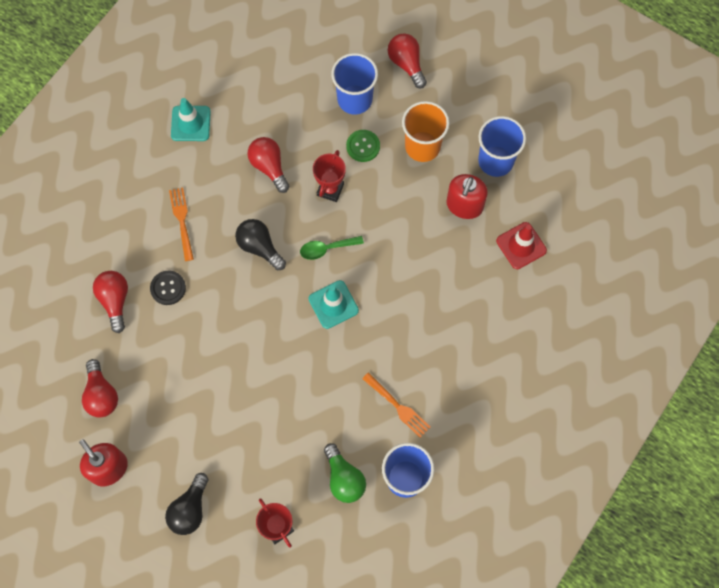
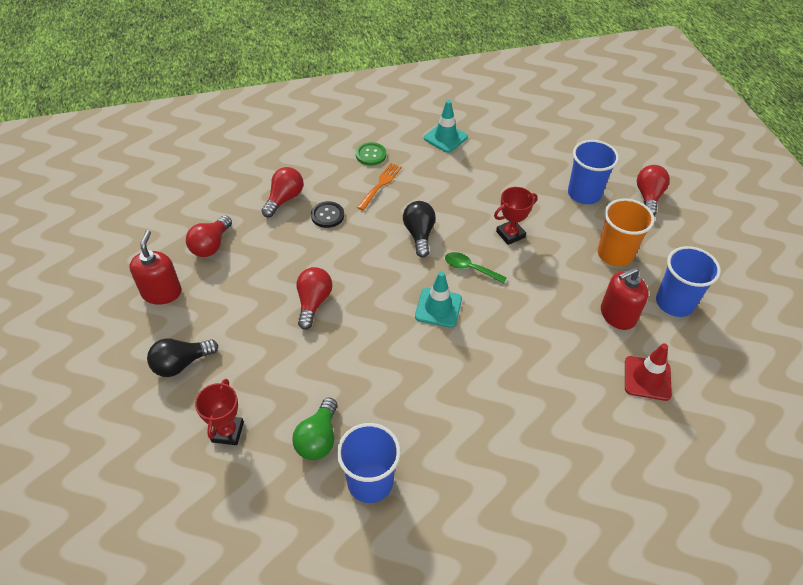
camera: 40 degrees right, 20 degrees down
(269, 167) = (476, 193): red light bulb -> red light bulb (313, 302)
(363, 146) = (563, 224): green button -> green button (371, 155)
(397, 406) = (419, 419): orange fork -> none

